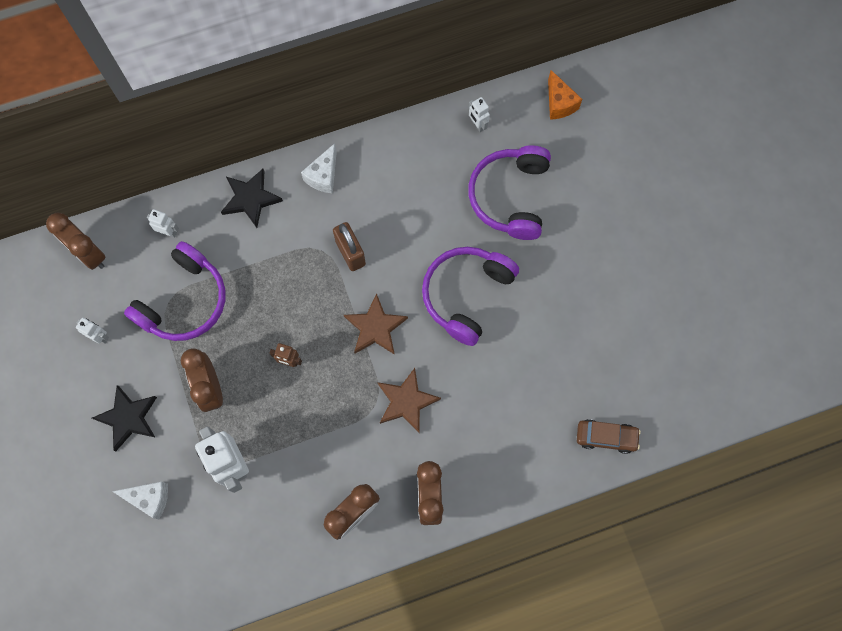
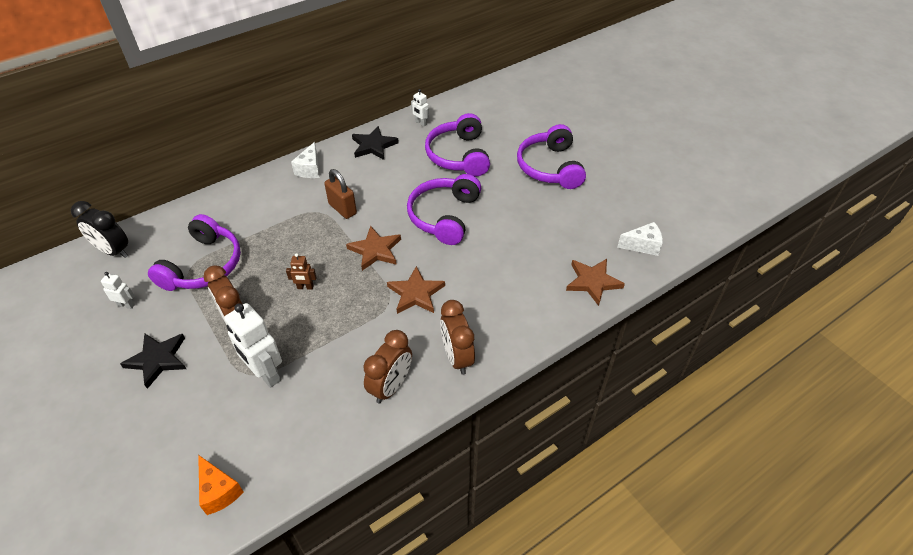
camera: 15 degrees left, 25 degrees down
(89, 254) = (113, 251): brown clock -> black clock
(149, 498) = (185, 420): white cheese -> white cheese (642, 245)
(168, 232) = (184, 224): white robot -> none
(250, 199) = (252, 192): black star -> black star (373, 146)
(559, 103) = (476, 103): orange cheese -> orange cheese (219, 491)
(606, 437) = (593, 282): brown car -> brown star
(617, 246) = (550, 167): none -> purple headphones

